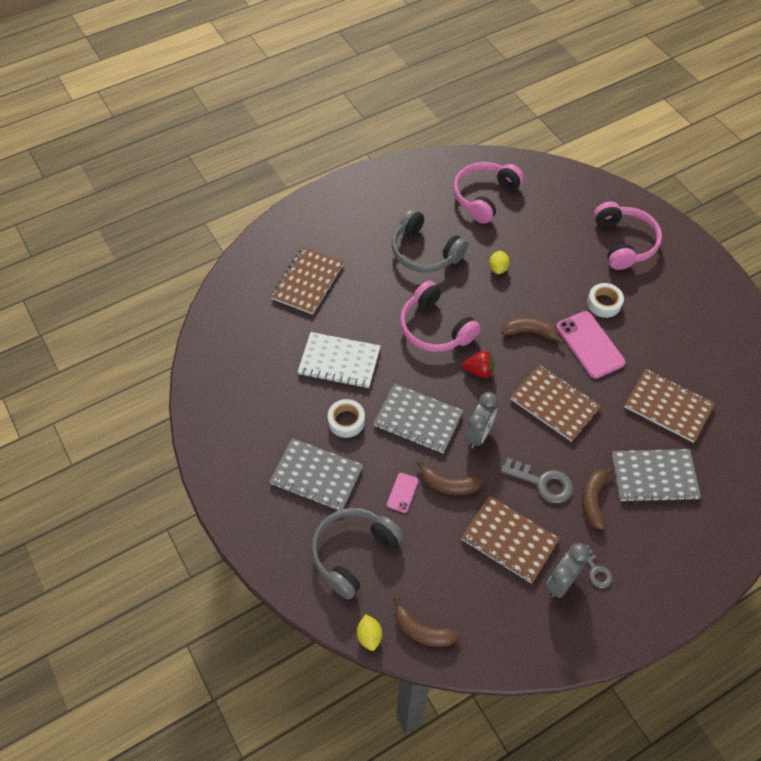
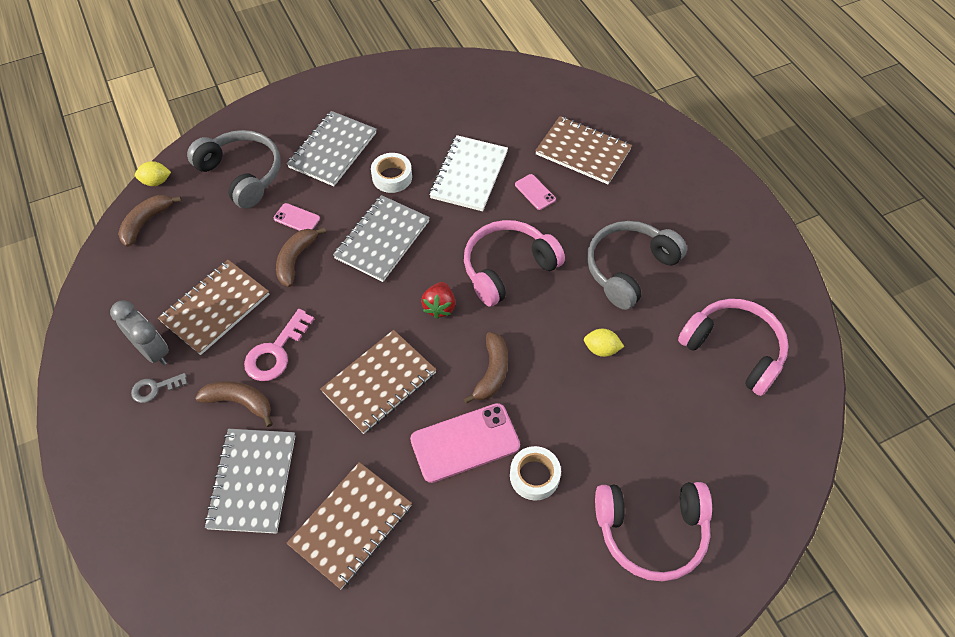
camera: 95 degrees right, 0 degrees up
(354, 313) = (535, 192): none -> pink phone
(478, 434) = (352, 295): grey clock -> none
(542, 482) = (276, 352): grey key -> pink key

